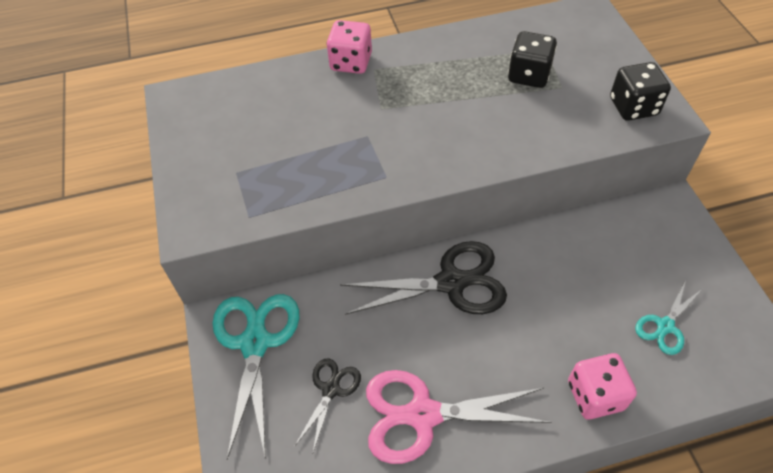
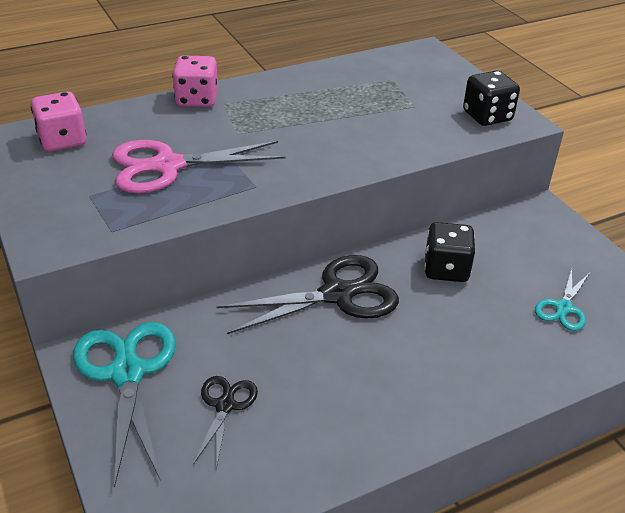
camera: 15 degrees left, 15 degrees down
(422, 415) = (333, 415): pink scissors -> pink scissors (167, 166)
(529, 75) = (381, 99): black dice -> black dice (446, 269)
(595, 395) = (511, 374): pink dice -> pink dice (62, 140)

